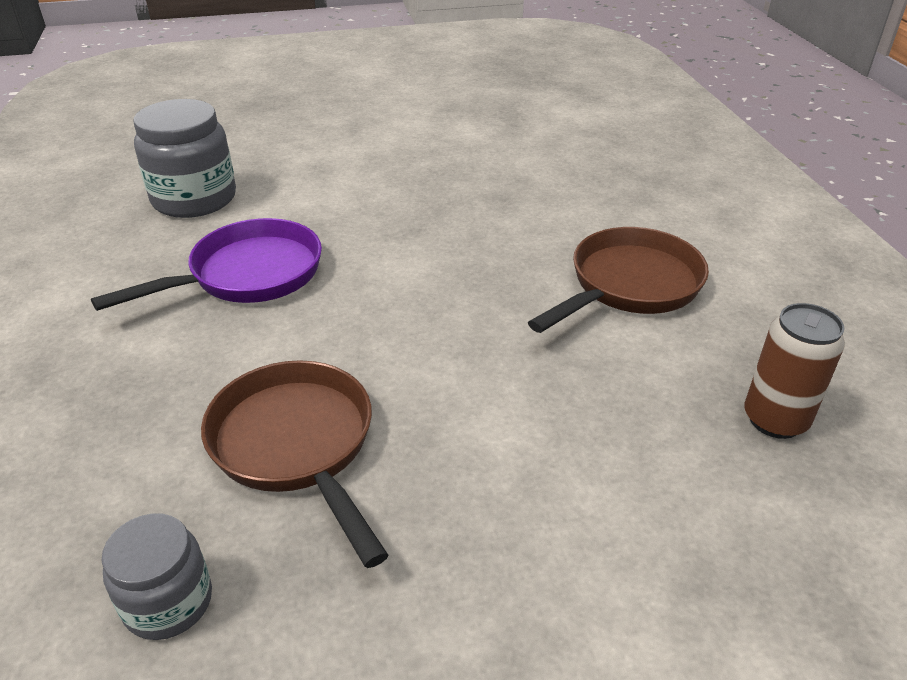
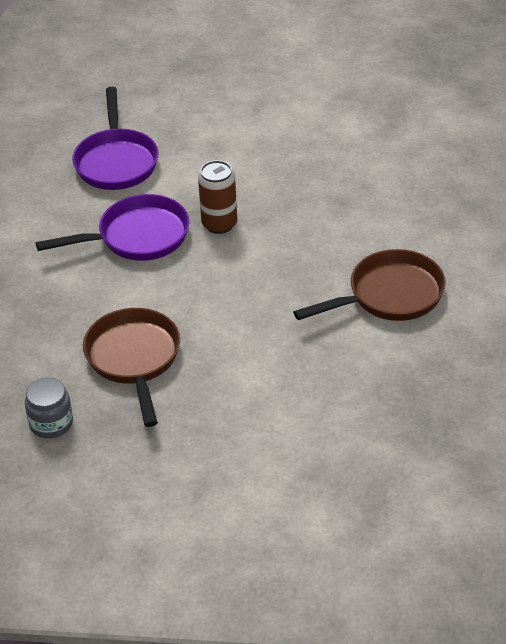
camera: 20 degrees right, 5 degrees up
(194, 199) = (116, 162): grey jar -> purple pan
(775, 420) = (418, 404): brown can -> brown can (219, 224)

